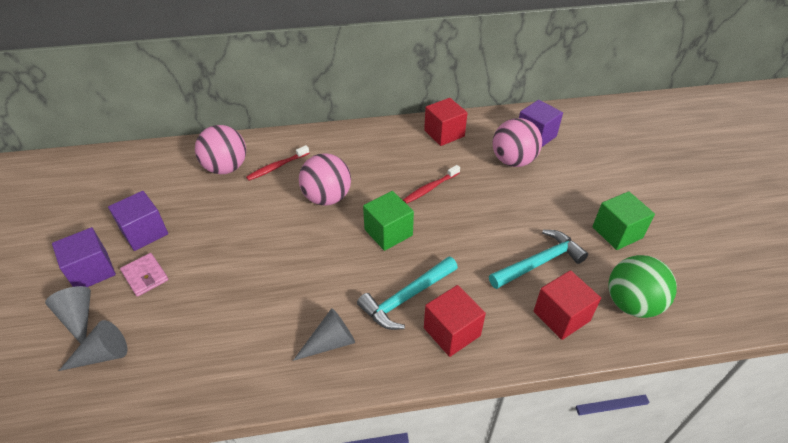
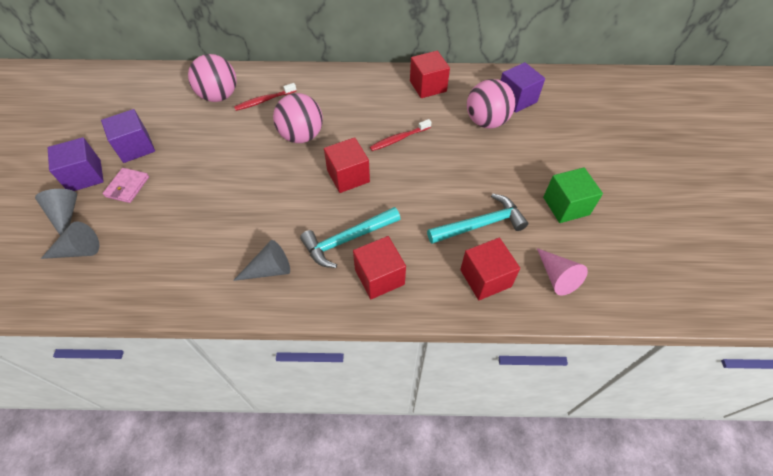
camera: 10 degrees right, 10 degrees up
(145, 276) = (127, 187): pink wallet -> pink wallet turned 45 degrees clockwise
(388, 232) = (348, 176): green cube -> red cube
(631, 304) = (557, 277): green ball -> pink cone

